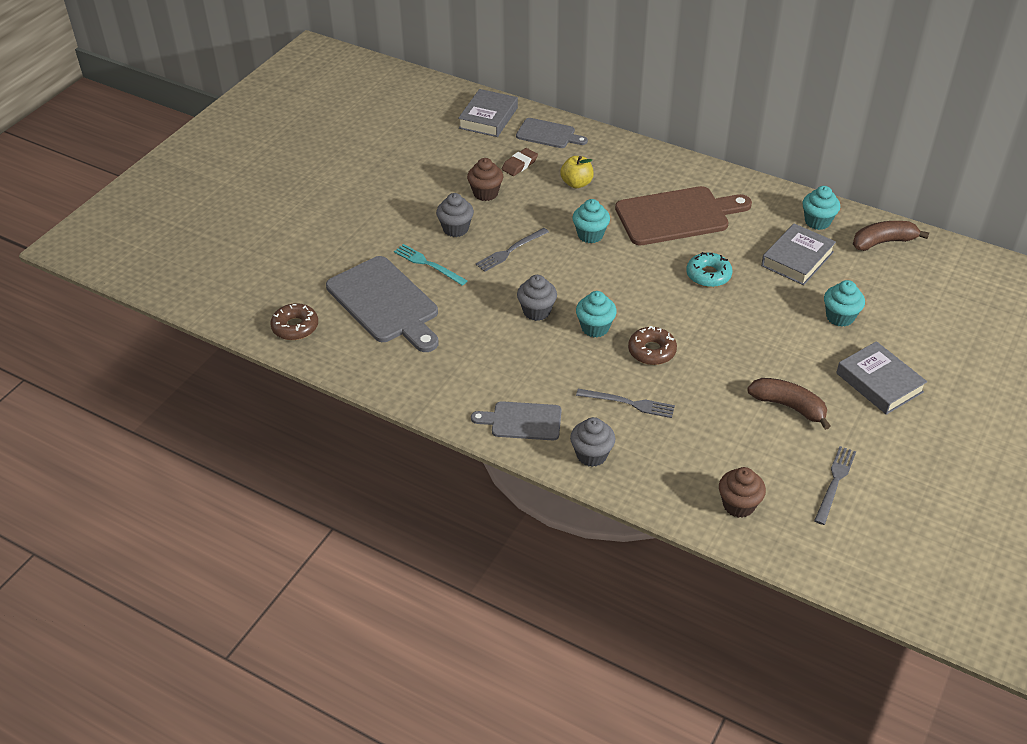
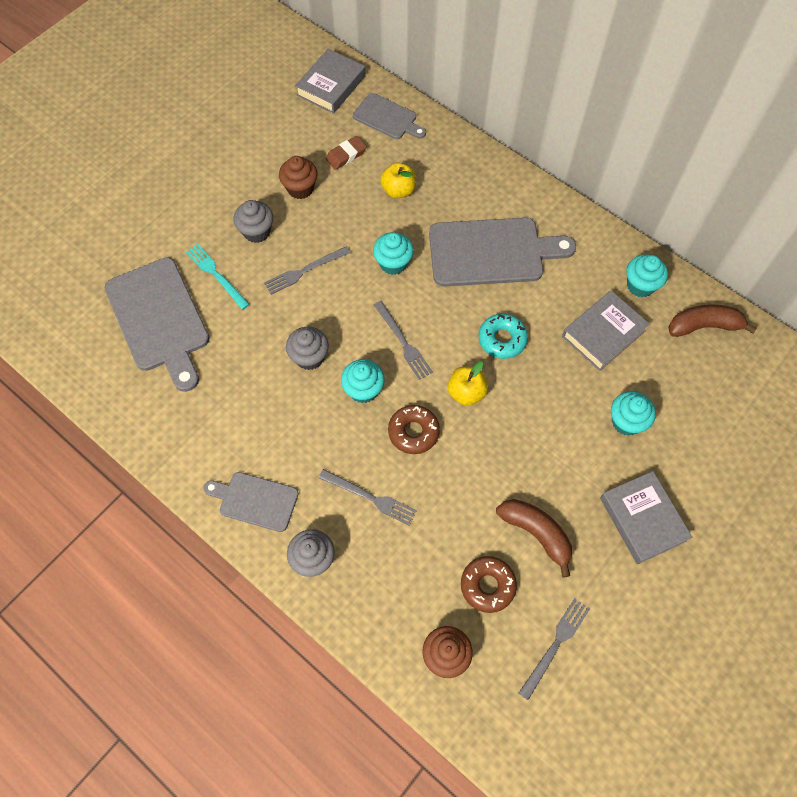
camera: 10 degrees right, 20 degrees up
(295, 327) = (62, 335): brown donut -> brown donut (487, 585)
(619, 289) = (403, 342): none -> grey fork
(677, 216) = (492, 252): brown cutting board -> grey cutting board
(689, 316) = (466, 392): none -> yellow apple

